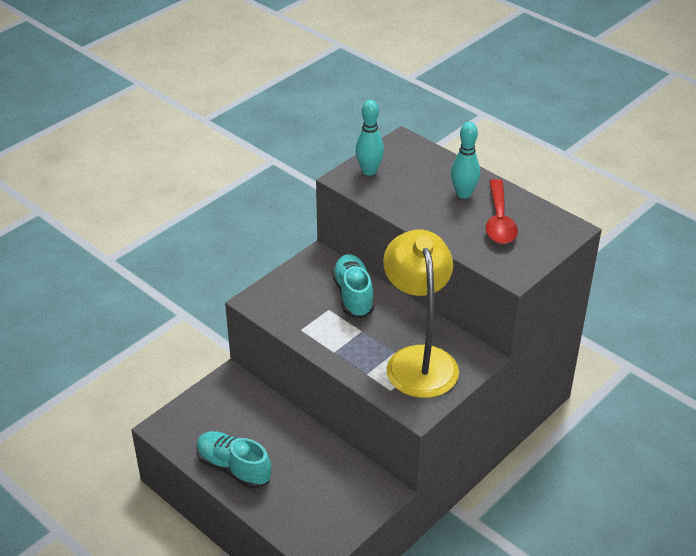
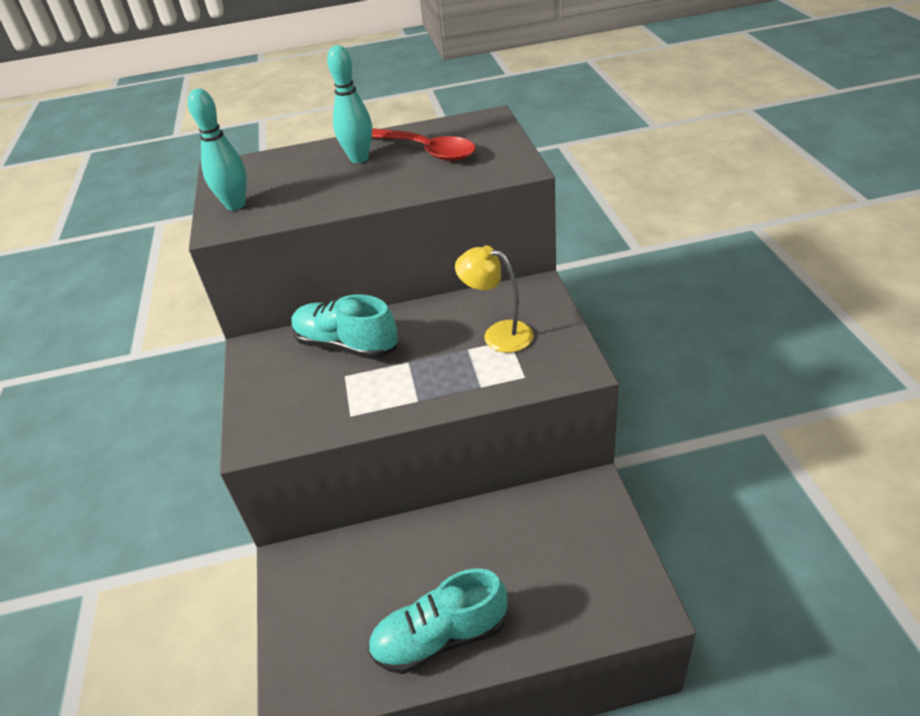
camera: 50 degrees left, 0 degrees up
(419, 360) = (498, 334): yellow lamp -> yellow lamp, size x0.51

